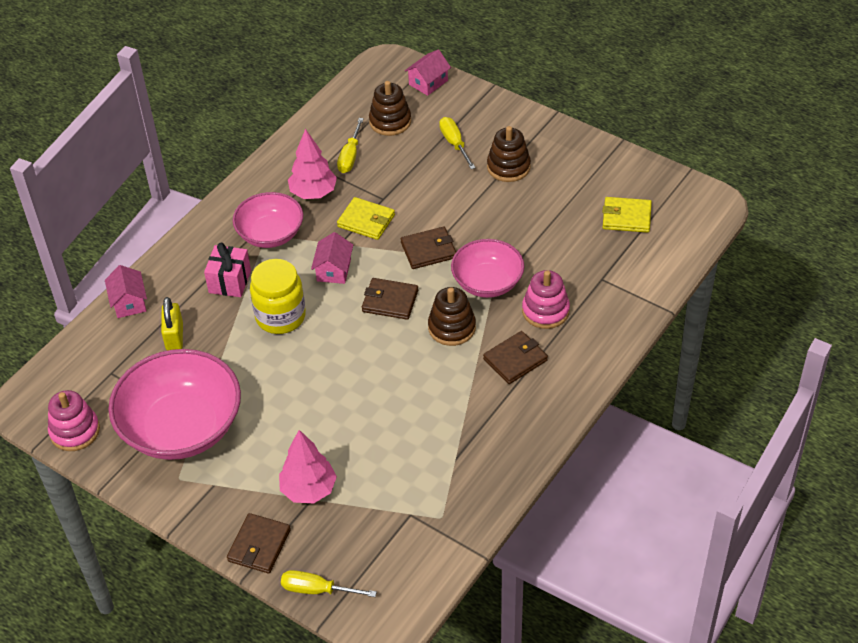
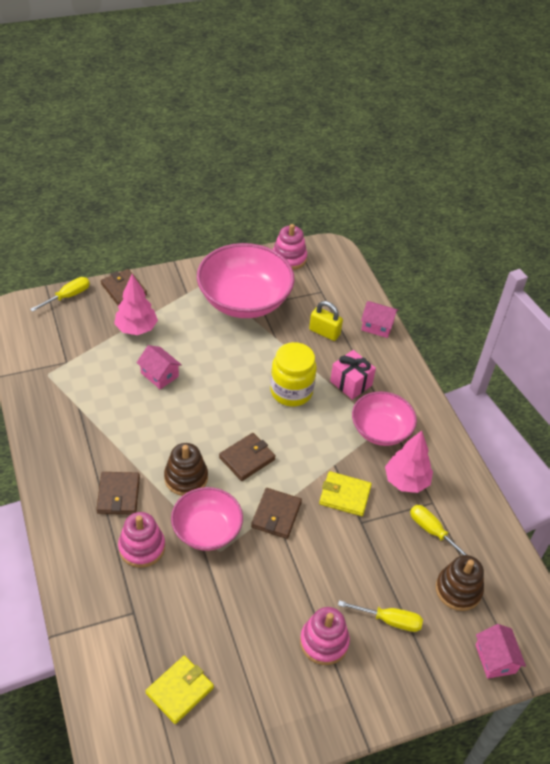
camera: 120 degrees right, 0 degrees up
(334, 270) = (309, 445): pink house -> pink house (159, 375)
(366, 221) = (345, 495): yellow wallet -> yellow wallet turned 45 degrees clockwise
(508, 167) = (324, 642): brown stacking toy -> pink stacking toy

